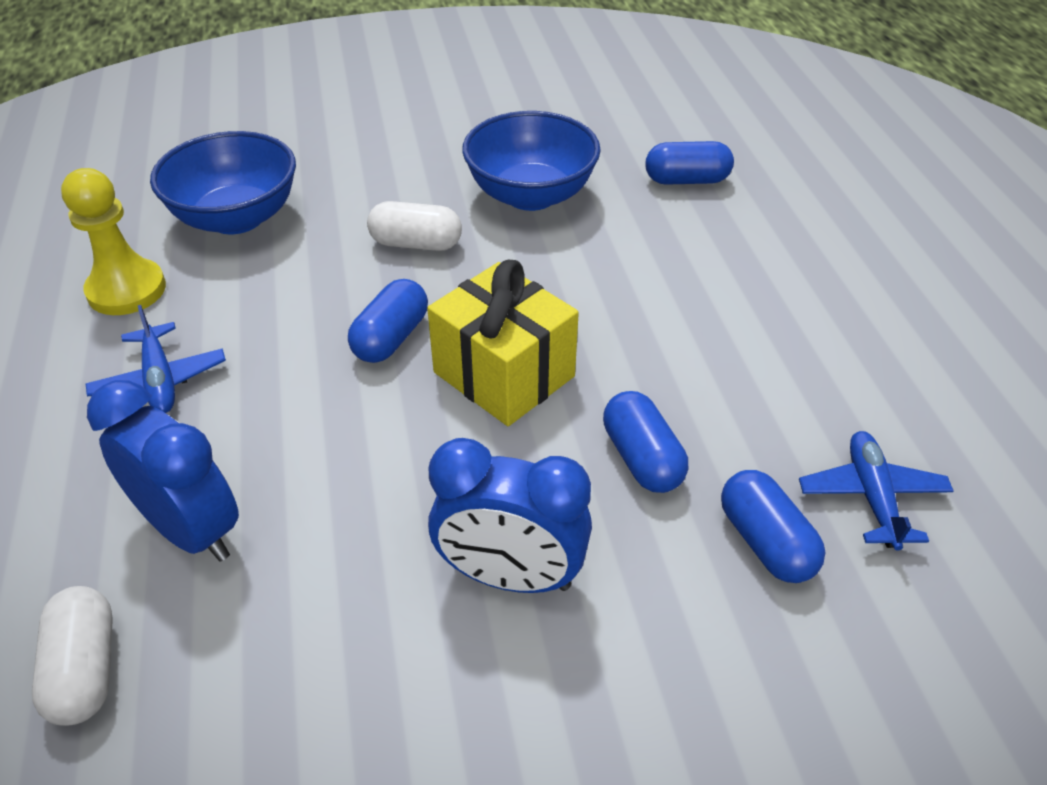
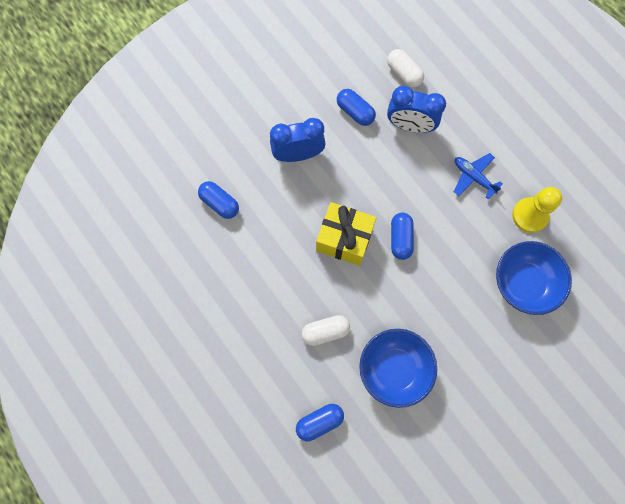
camera: 155 degrees right, 30 degrees up
(416, 244) = (427, 303): white capsule -> white capsule (325, 331)
(642, 458) = (274, 221): blue capsule -> blue capsule (355, 112)
(872, 497) = (187, 239): blue plane -> none

